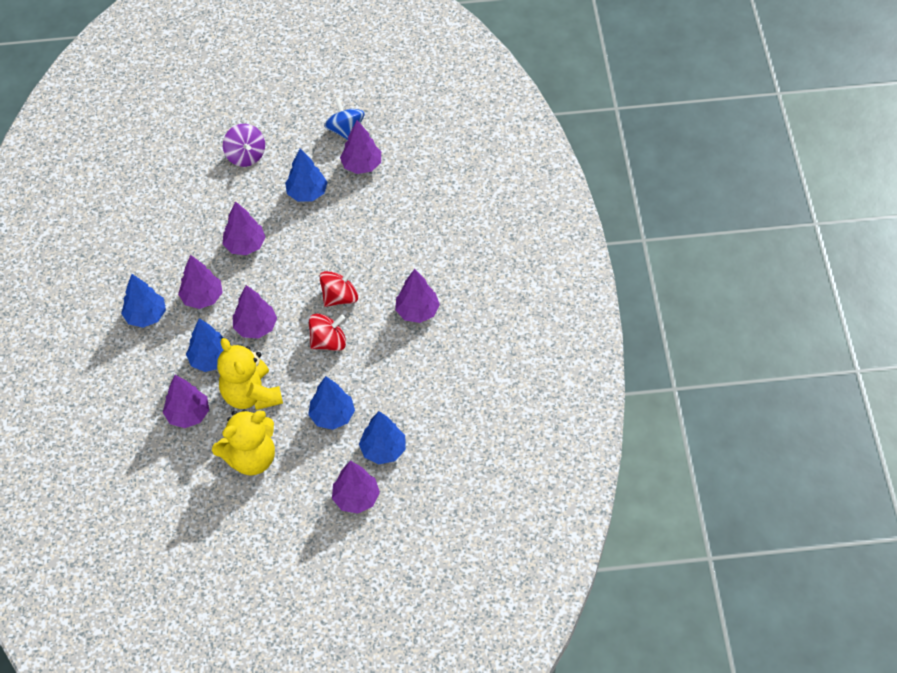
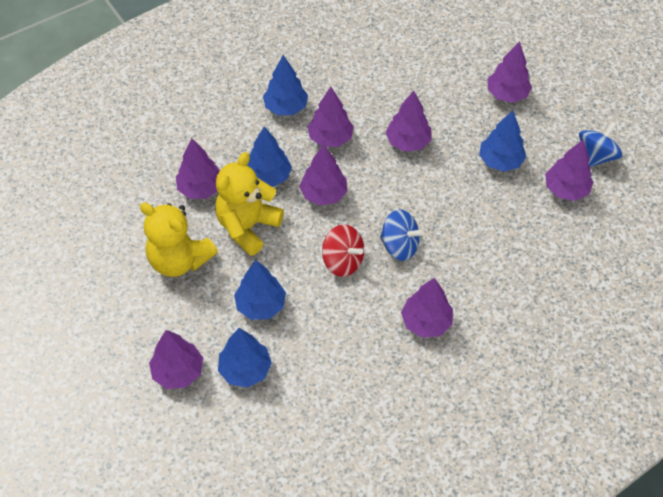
camera: 60 degrees right, 0 degrees up
(246, 156) = (506, 94): purple spinning top -> purple tree
(340, 297) = (399, 246): red spinning top -> blue spinning top

